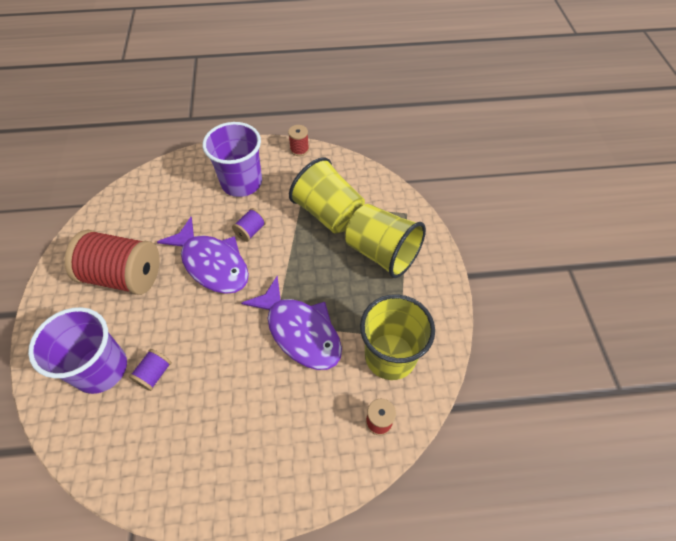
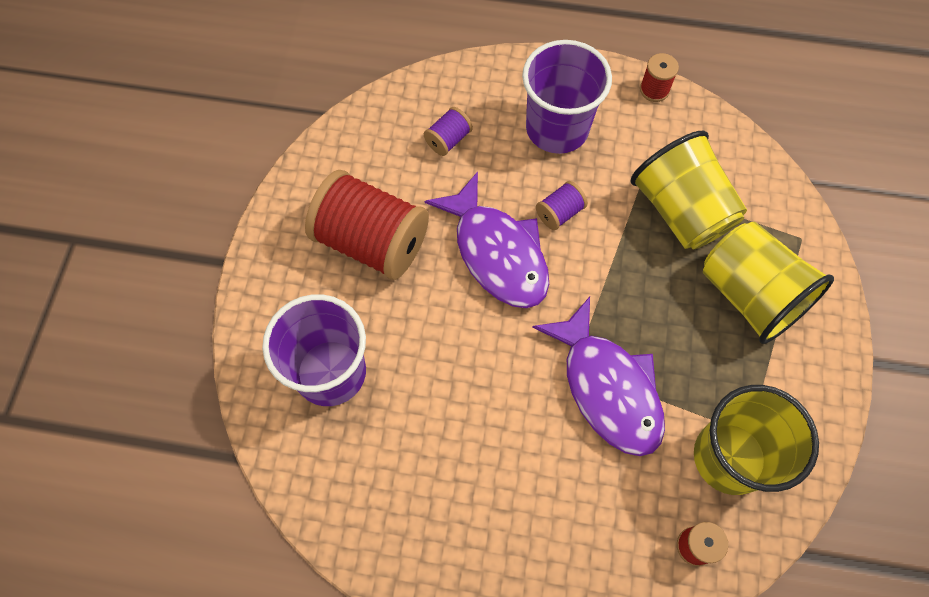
camera: 15 degrees right, 10 degrees up
(154, 374) = (400, 398): purple spool -> purple spool (448, 140)

